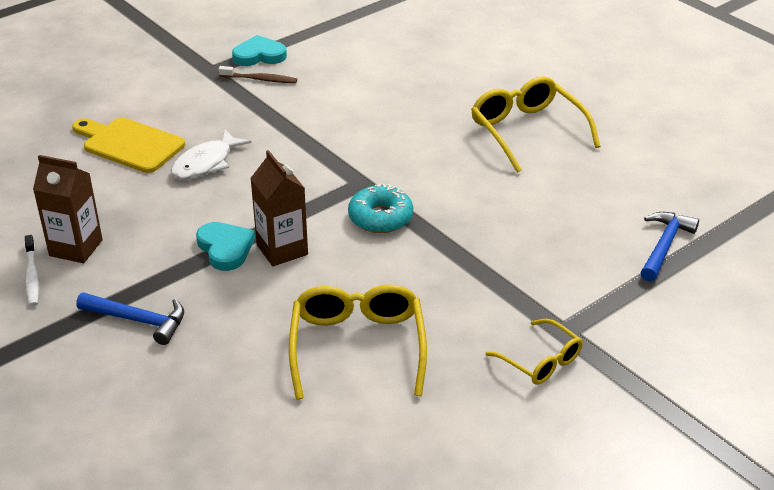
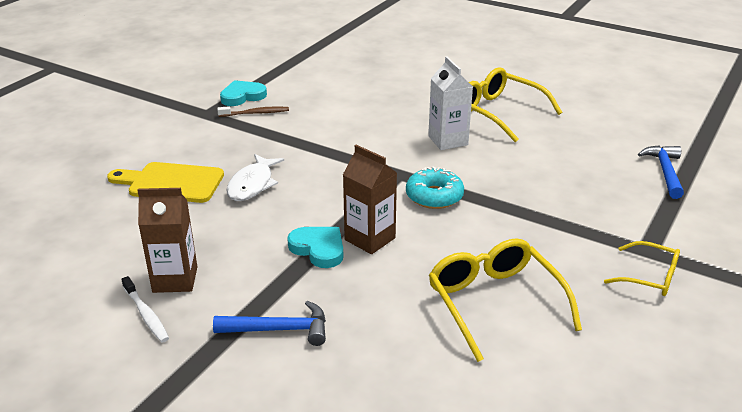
camera: 20 degrees left, 5 degrees down
(443, 155) = (448, 140): none -> white carton

